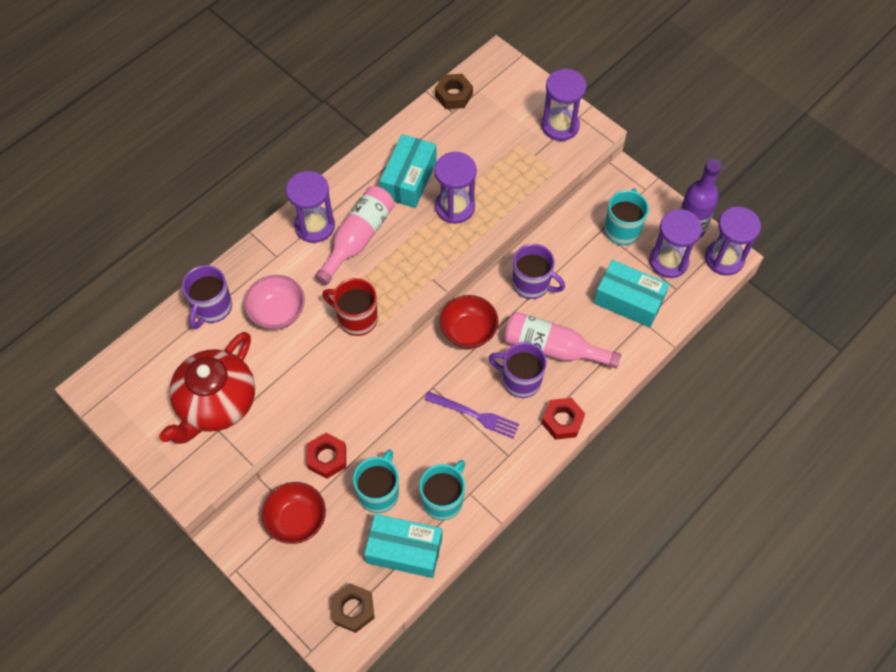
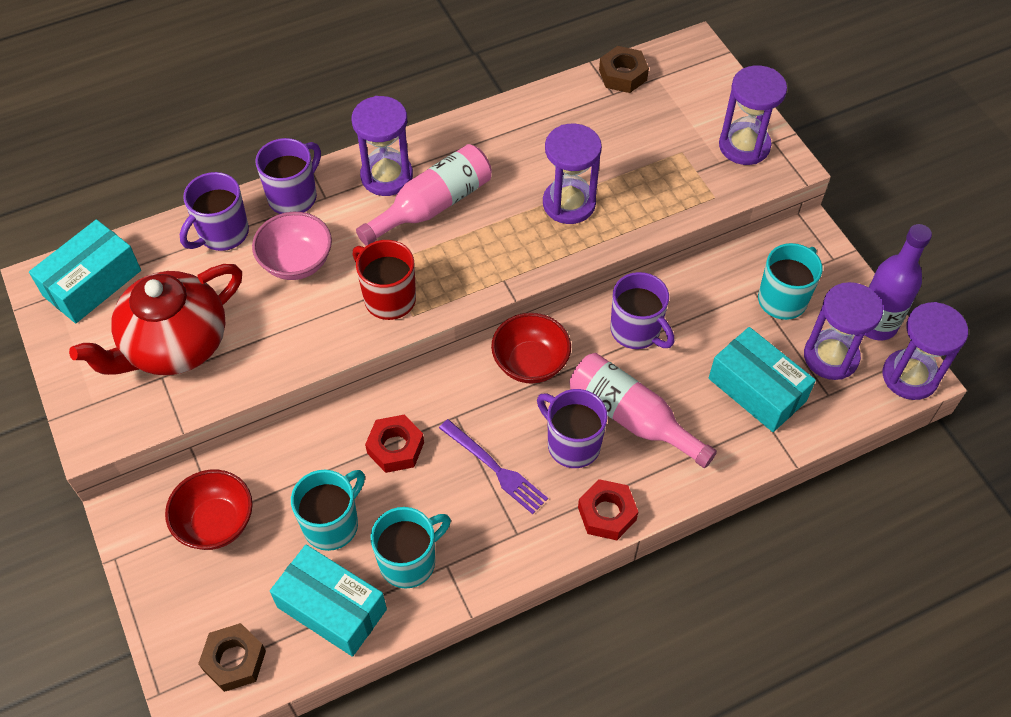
camera: 20 degrees right, 5 degrees down
(253, 263) = (294, 197): none -> purple mug
(327, 458) = (287, 459): red nut -> red nut (395, 448)
(409, 179) = (525, 155): turquoise box -> turquoise box (92, 283)

